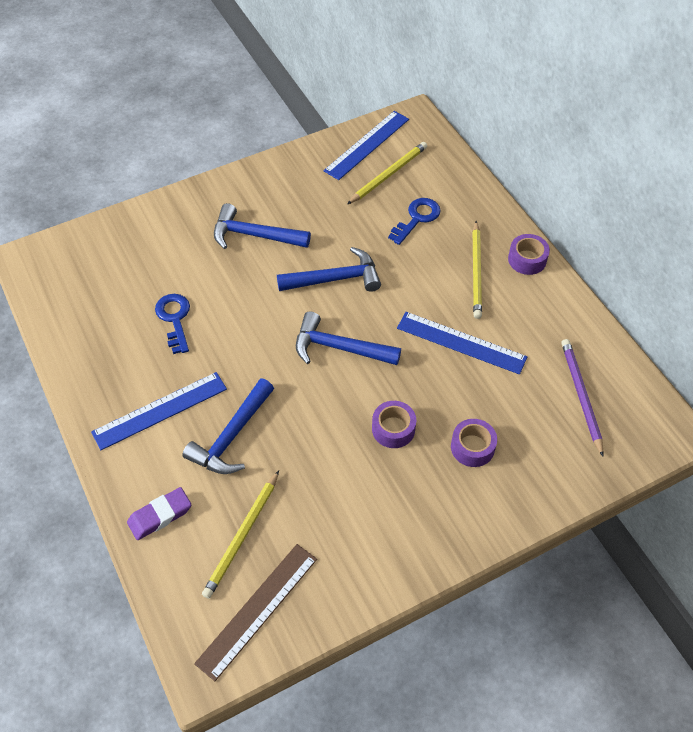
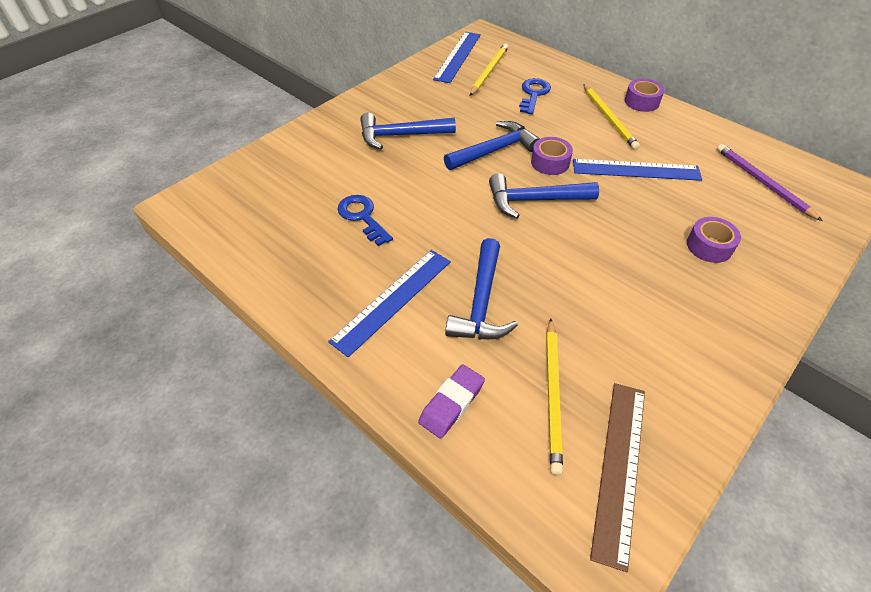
camera: 20 degrees left, 5 degrees down
(393, 429) = (629, 251): purple tape -> purple tape (550, 162)

